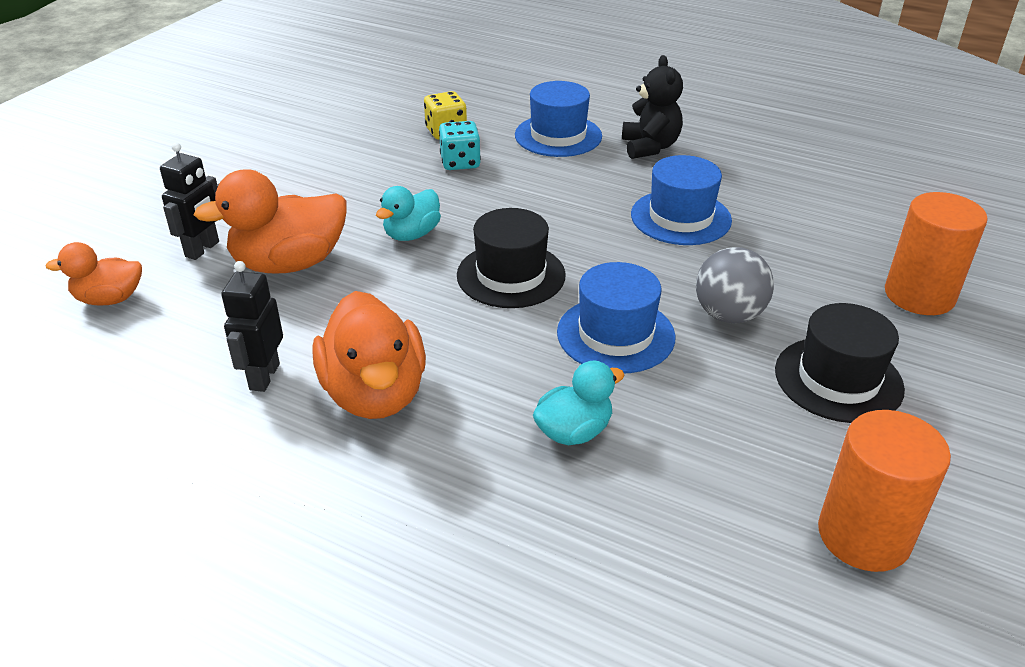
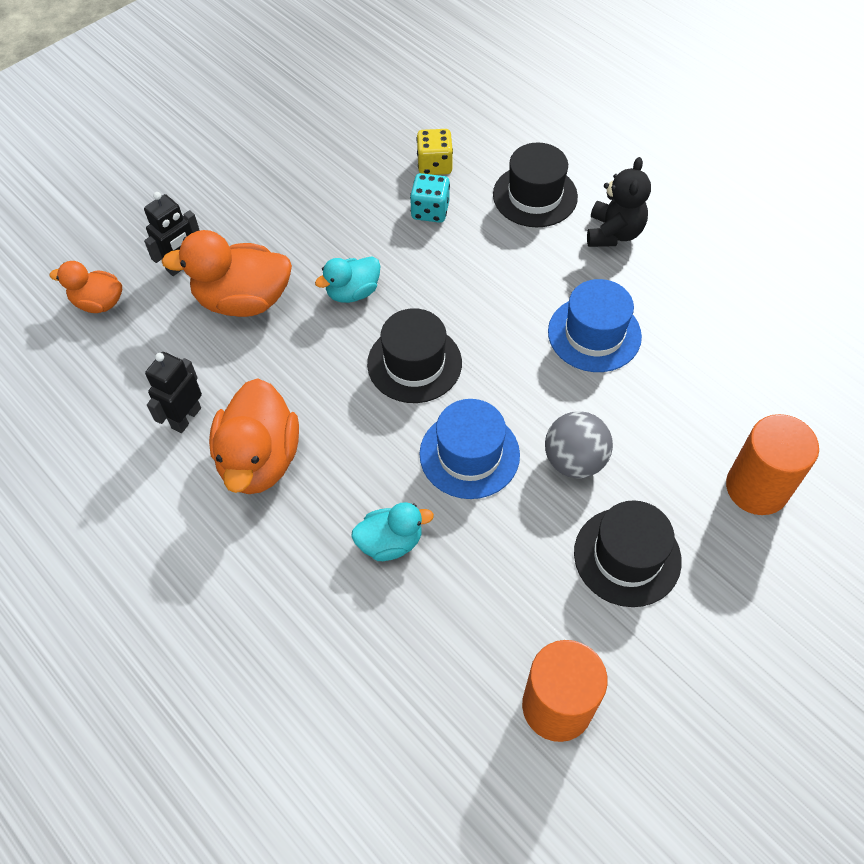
camera: 20 degrees right, 20 degrees up
(558, 136) = (535, 196): blue hat -> black hat

